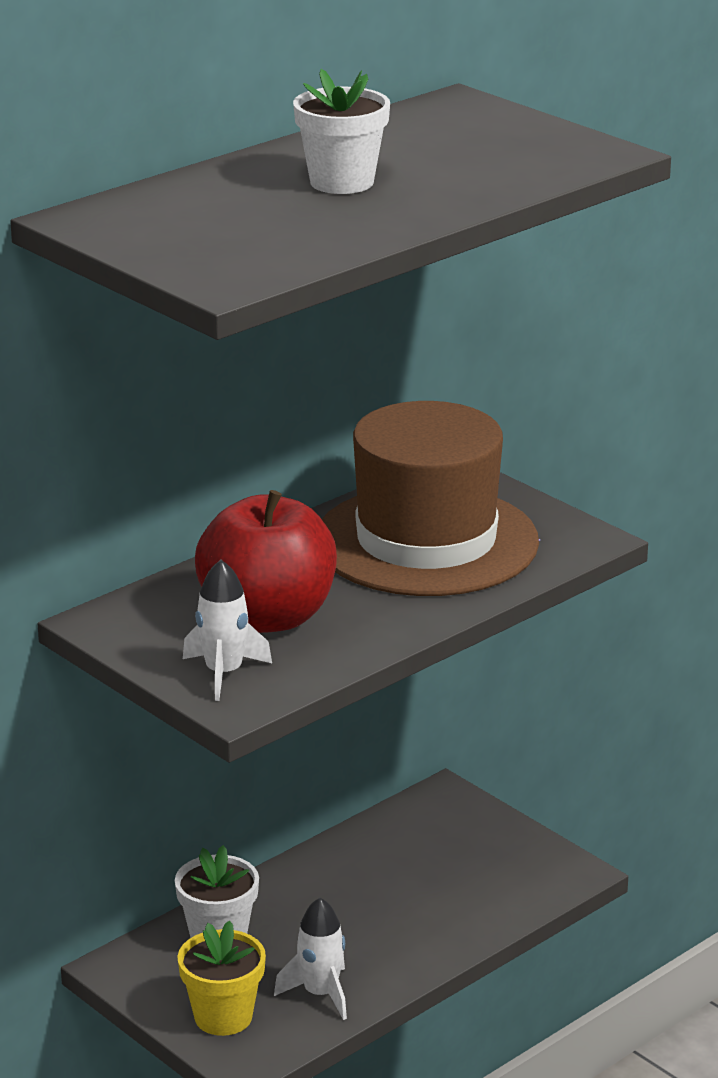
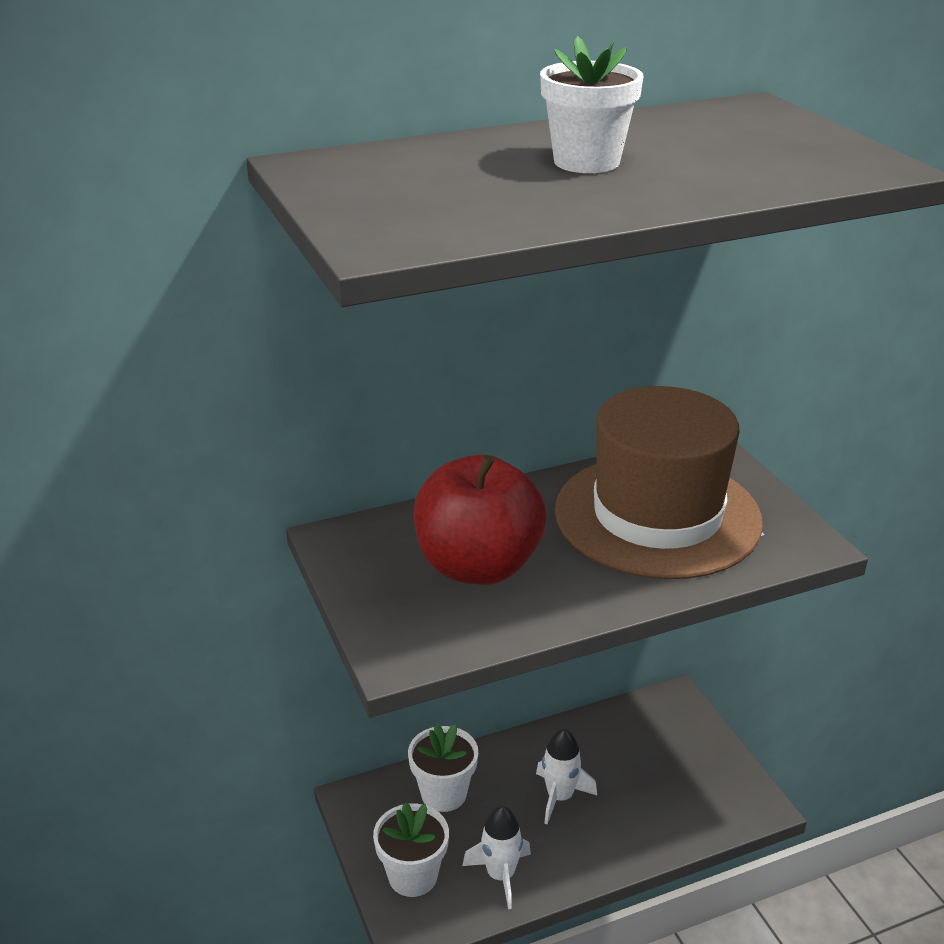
camera: 20 degrees right, 5 degrees up
(223, 1017) = (413, 876): yellow flower pot -> white flower pot
(224, 673) = (407, 619): white rocket -> white rocket (560, 796)

